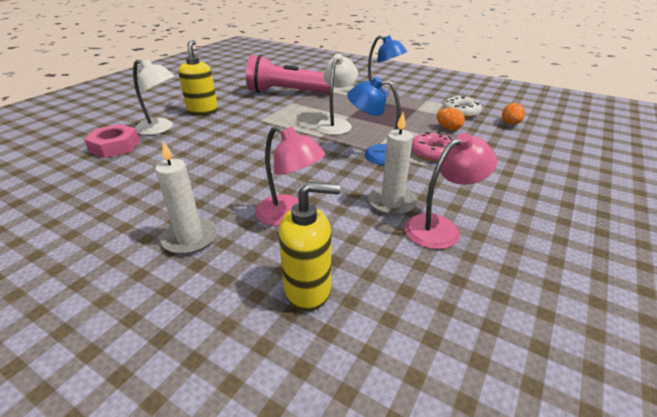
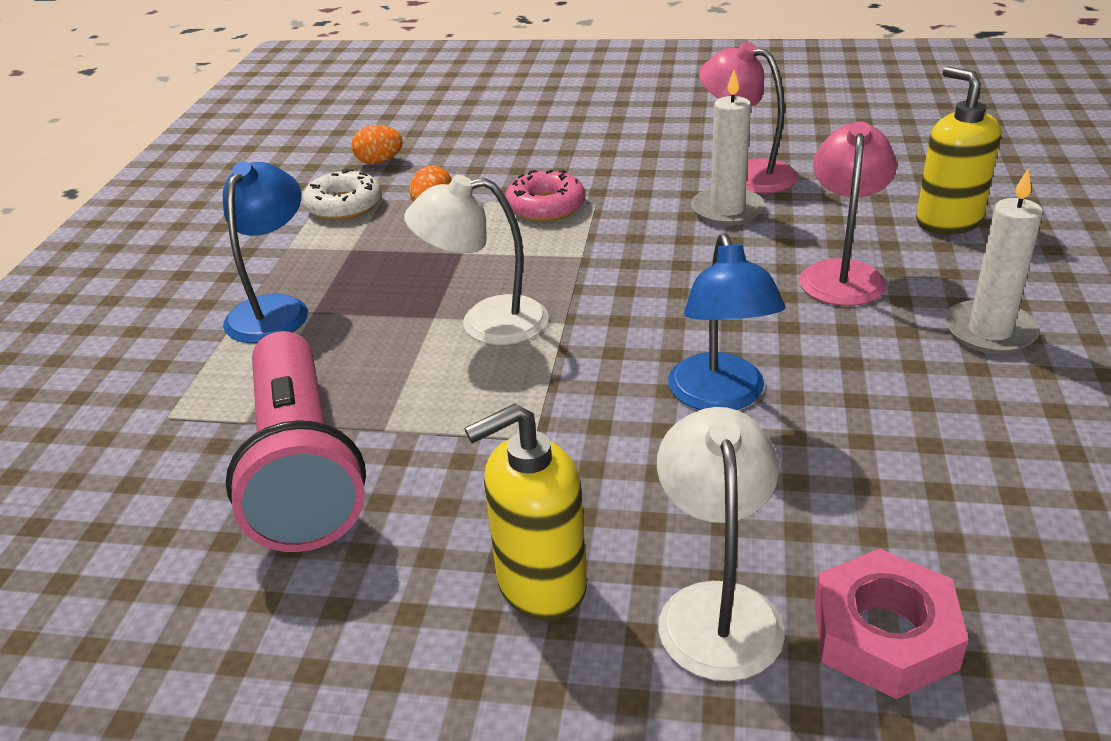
camera: 110 degrees left, 0 degrees up
(375, 154) = (591, 251): blue lamp -> blue lamp (720, 397)

